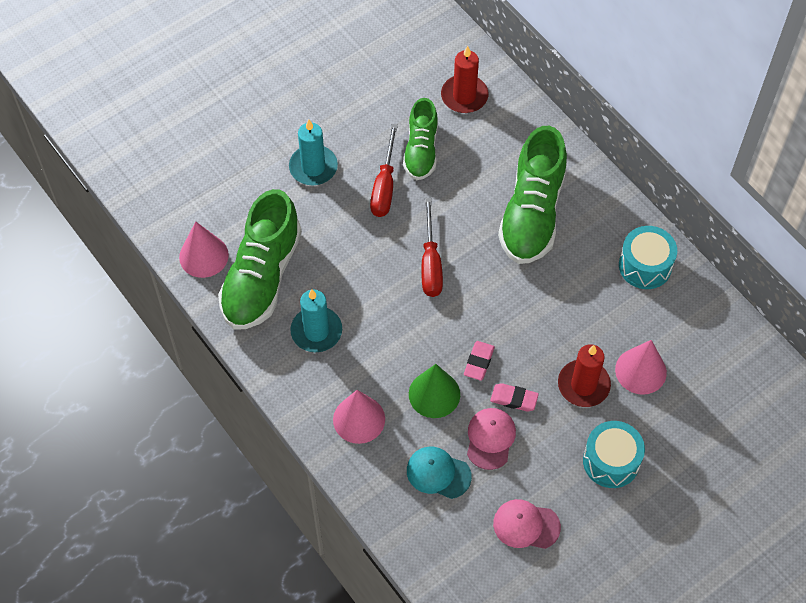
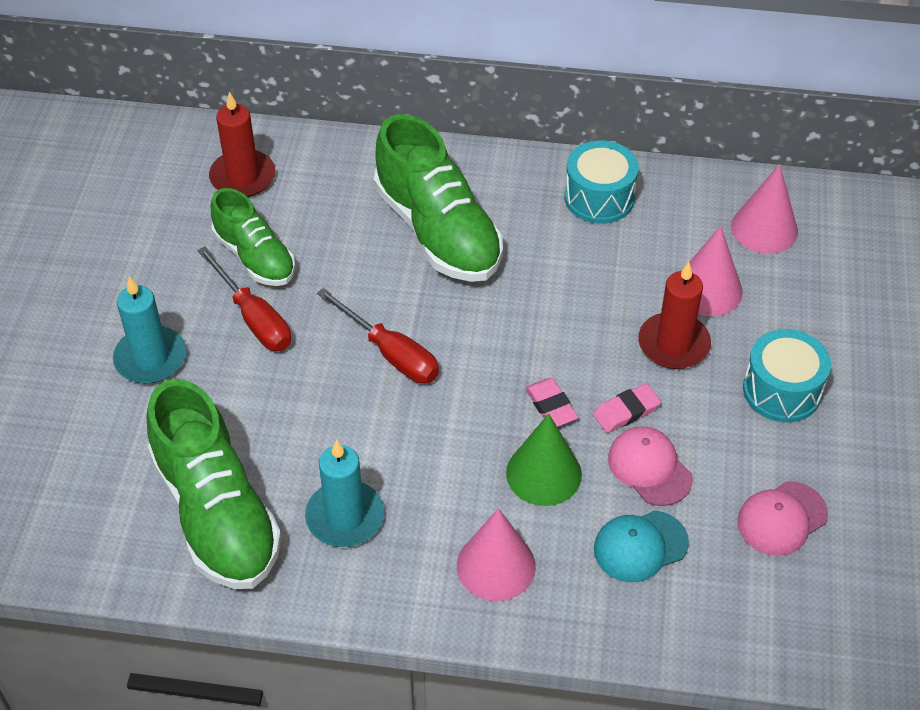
camera: 45 degrees left, 10 degrees down
(203, 256) = (119, 546): pink cone -> pink cone (764, 228)

